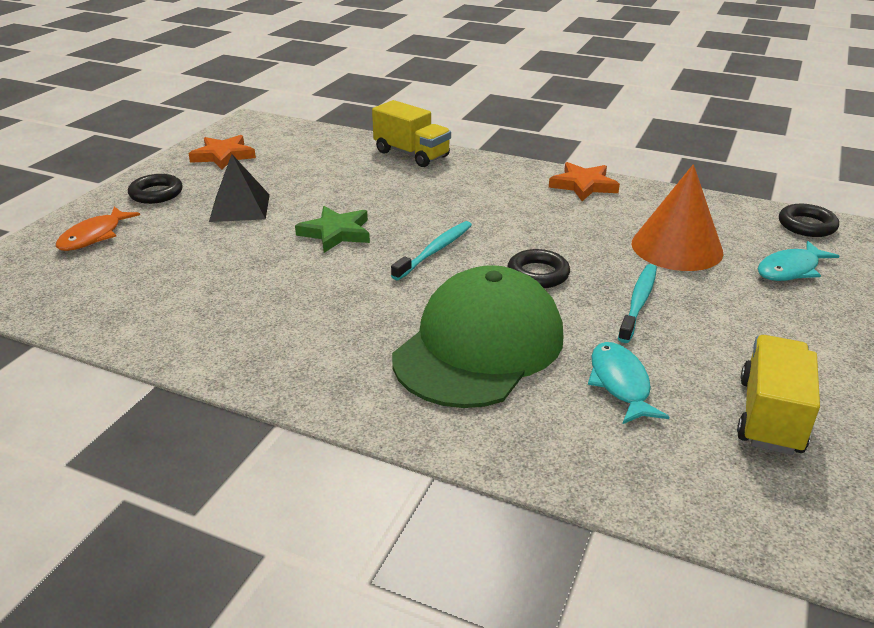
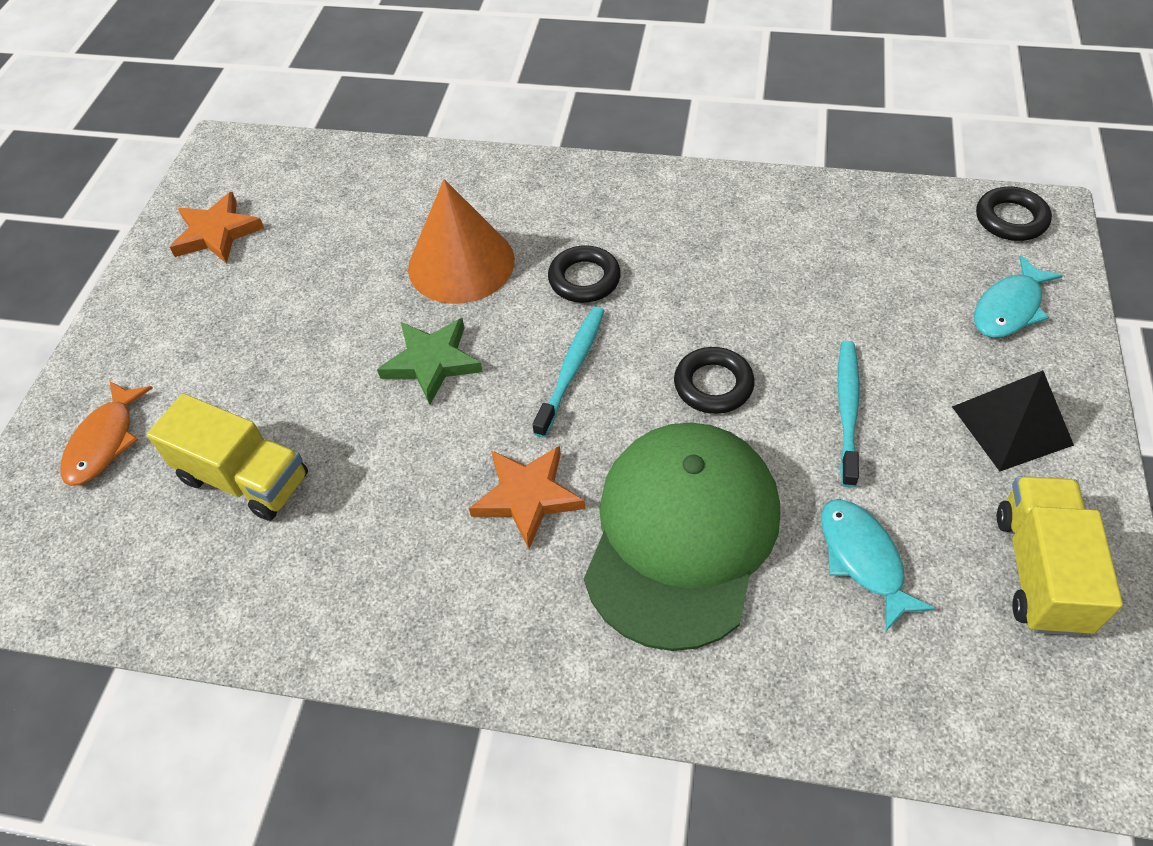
camera: 10 degrees left, 20 degrees up
(156, 193) = (154, 334): black ring -> black ring (584, 279)
(240, 208) = (283, 339): black pyramid -> black pyramid (1011, 425)
(412, 154) = (477, 177): yellow truck -> yellow truck (245, 478)
(583, 185) = (721, 196): orange star -> orange star (527, 496)
(676, 247) = (867, 296): orange cone -> orange cone (461, 263)

